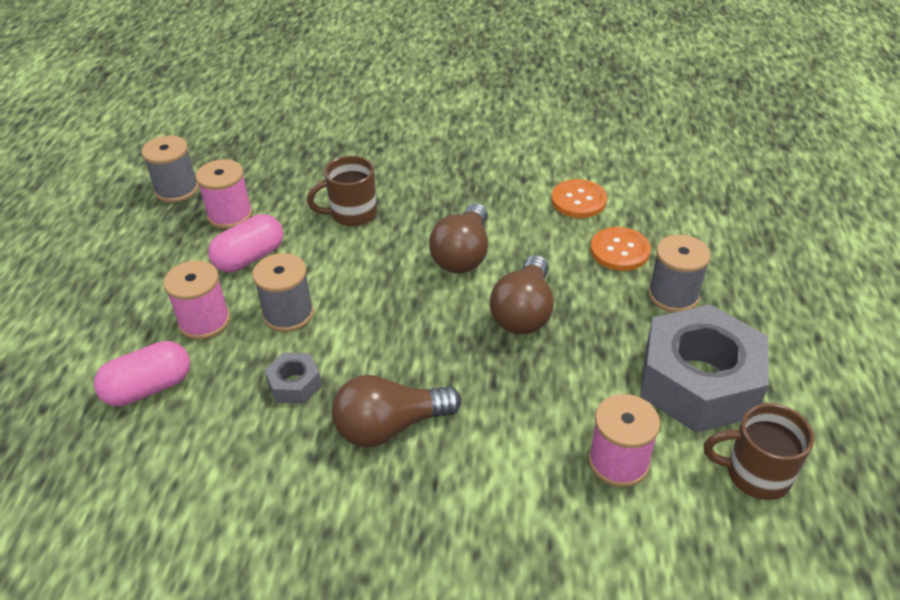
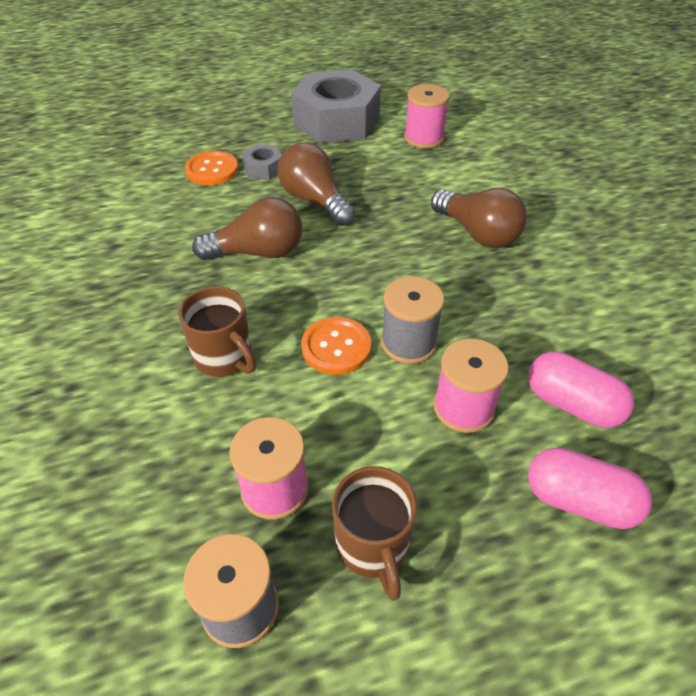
camera: 115 degrees left, 5 degrees up
(250, 258) = (346, 419): pink capsule -> pink capsule (579, 501)
(295, 384) = (483, 301): grey nut -> grey nut (263, 168)
(524, 312) = (315, 201): brown light bulb -> brown light bulb turned 120 degrees counterclockwise
(578, 200) = (144, 203): orange button -> orange button (336, 347)
(673, 295) = (255, 140): grey spool -> none
(755, 474) = (394, 97): brown mug -> brown mug (373, 546)

